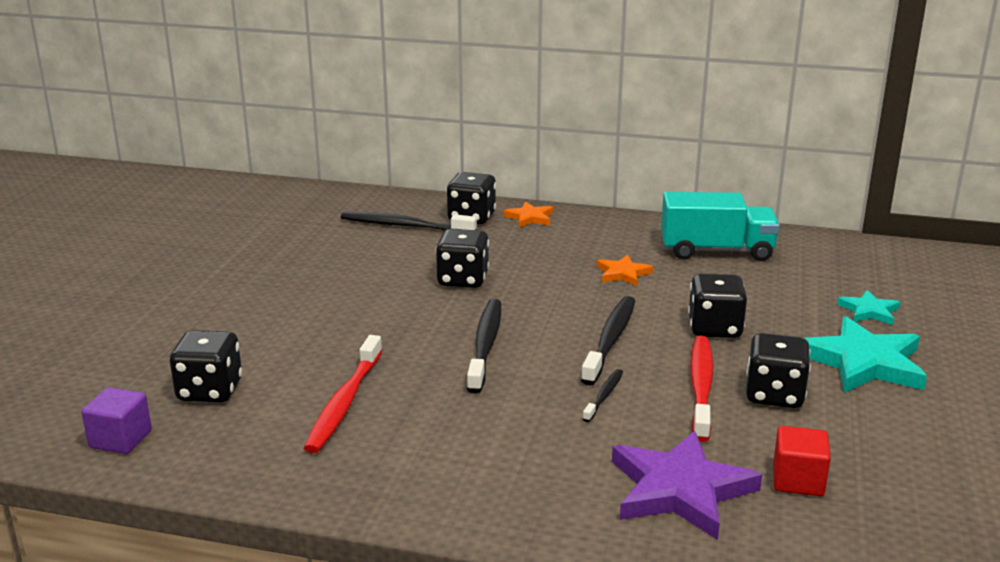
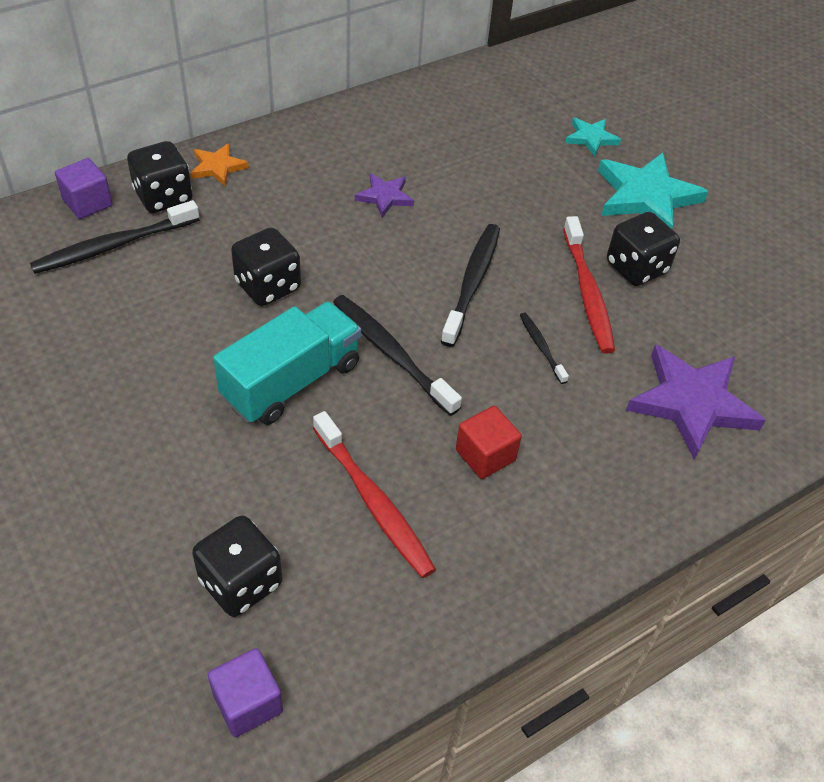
camera: 50 degrees left, 25 degrees up
(423, 204) = (87, 203): none -> purple cube
(610, 340) = (472, 283): black toothbrush -> black toothbrush turned 45 degrees clockwise
(623, 273) = (385, 197): orange star -> purple star
(701, 387) = (587, 292): red toothbrush -> red toothbrush turned 150 degrees counterclockwise
(715, 328) = (523, 221): black dice -> none
(716, 251) = (419, 127): turquoise truck -> turquoise truck (292, 381)
(798, 480) = (737, 341): red cube -> red cube (485, 455)

